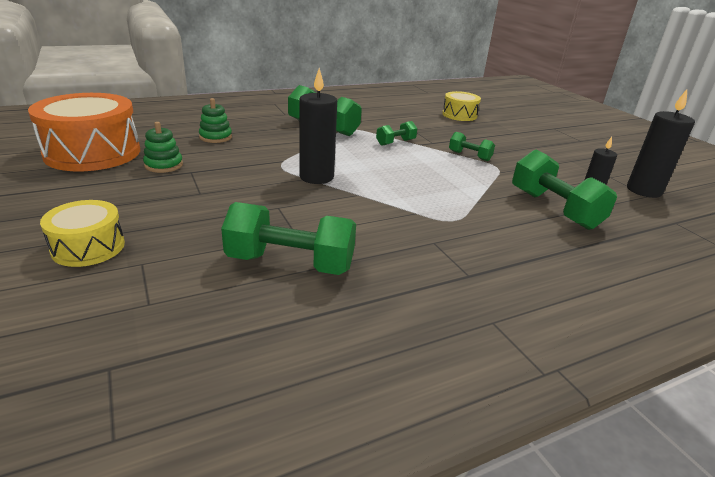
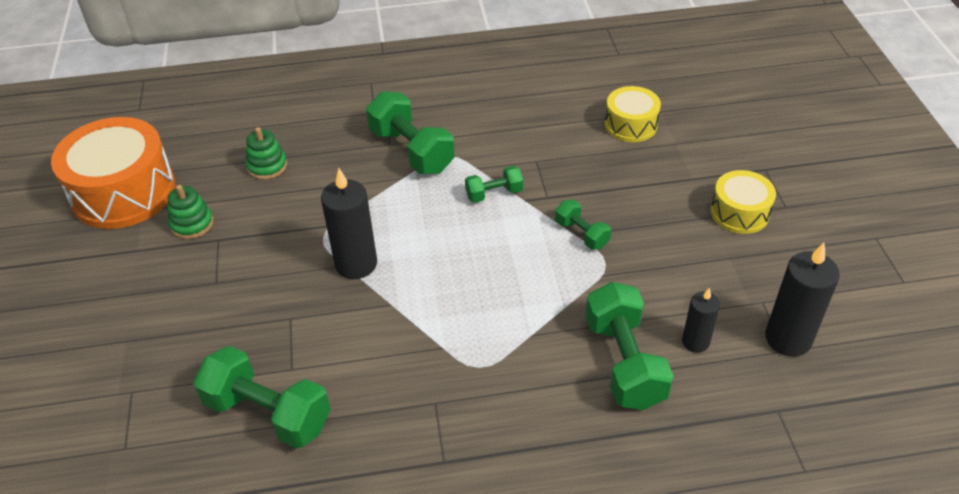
camera: 20 degrees right, 15 degrees up
(88, 247) = (90, 361): yellow drum -> yellow drum (739, 213)

